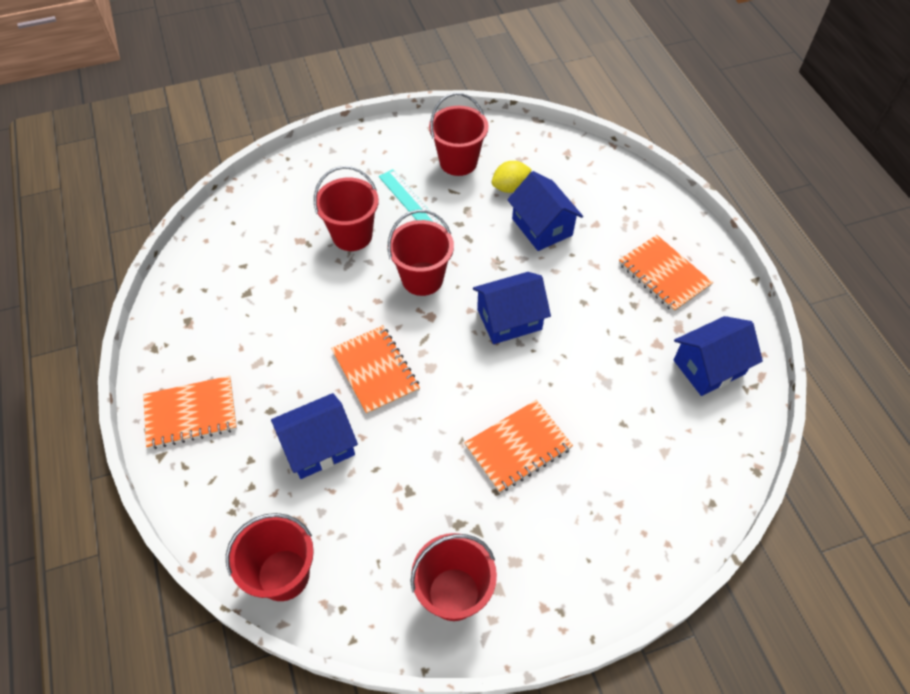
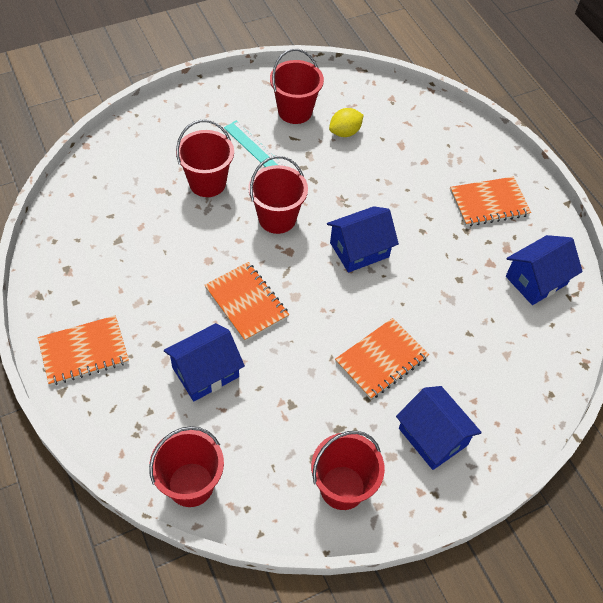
camera: 10 degrees left, 0 degrees up
(542, 227) = (377, 166): blue house -> blue house (432, 437)
(663, 275) = (489, 203): orange notebook -> orange notebook turned 60 degrees counterclockwise

